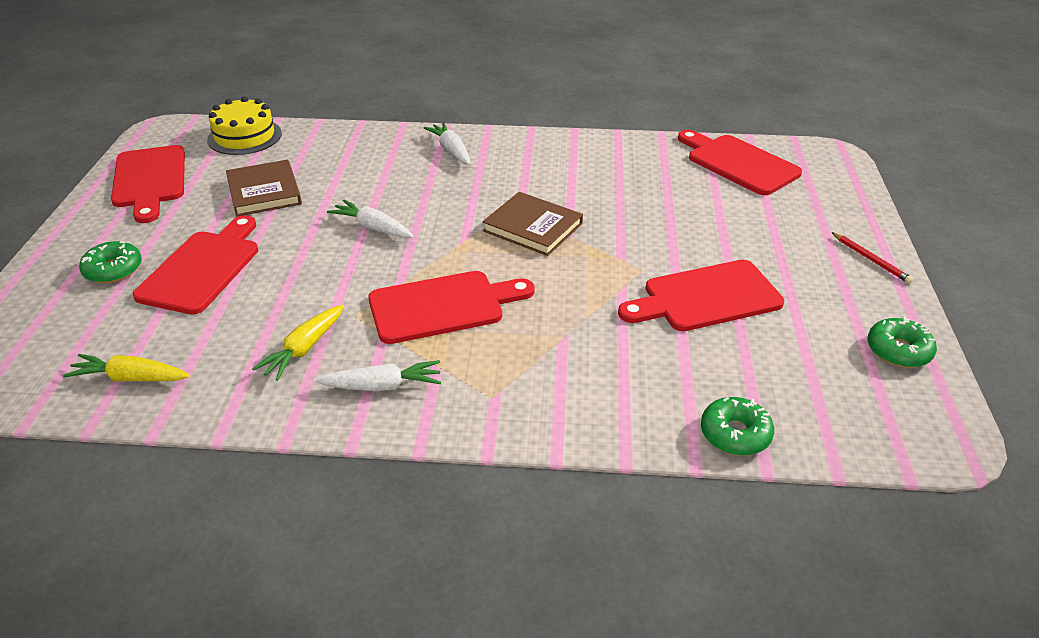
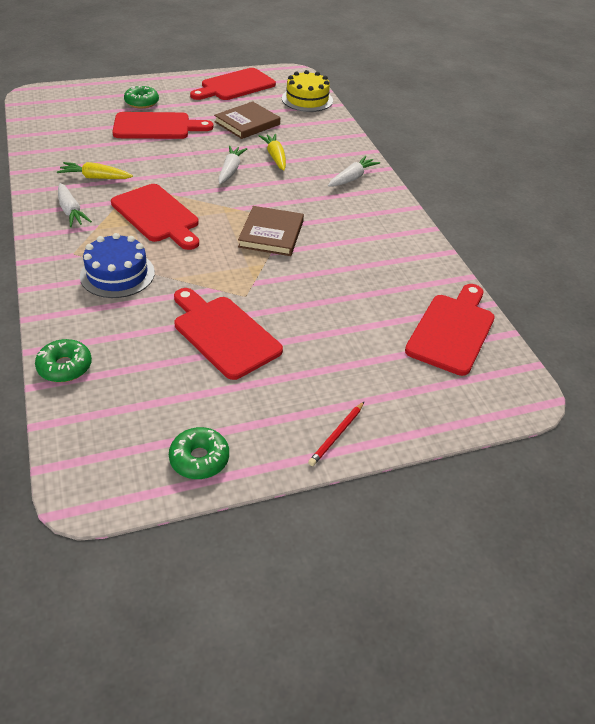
camera: 65 degrees right, 5 degrees up
(130, 378) = (53, 135): yellow carrot -> yellow carrot (275, 157)
(560, 362) = (117, 274): none -> blue cake

